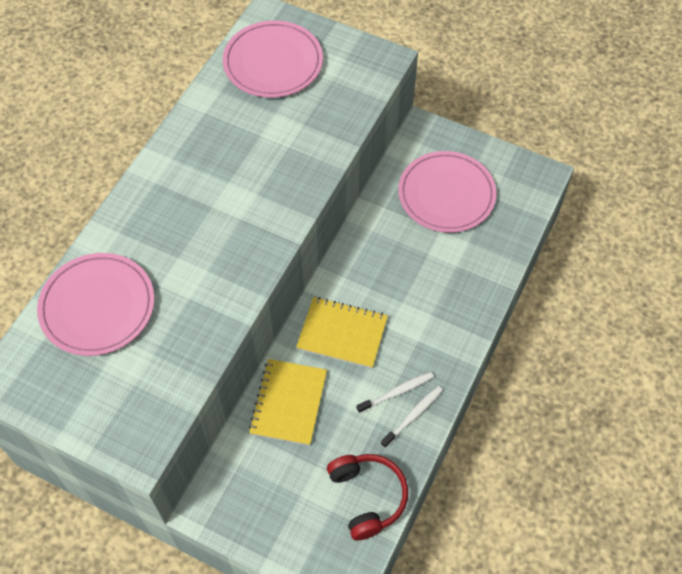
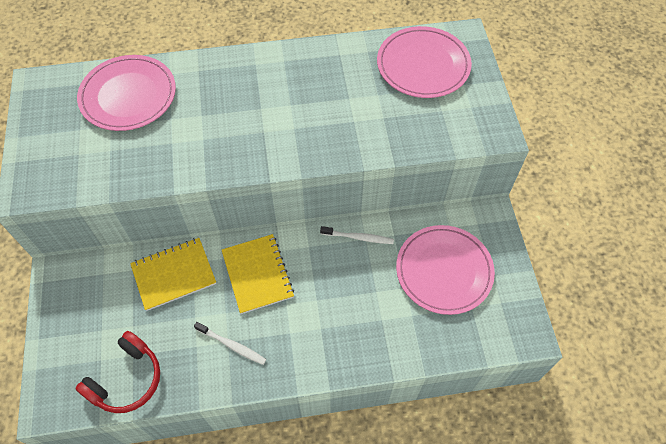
camera: 55 degrees right, 0 degrees up
(413, 416) = (219, 371): white toothbrush -> white toothbrush (358, 237)

